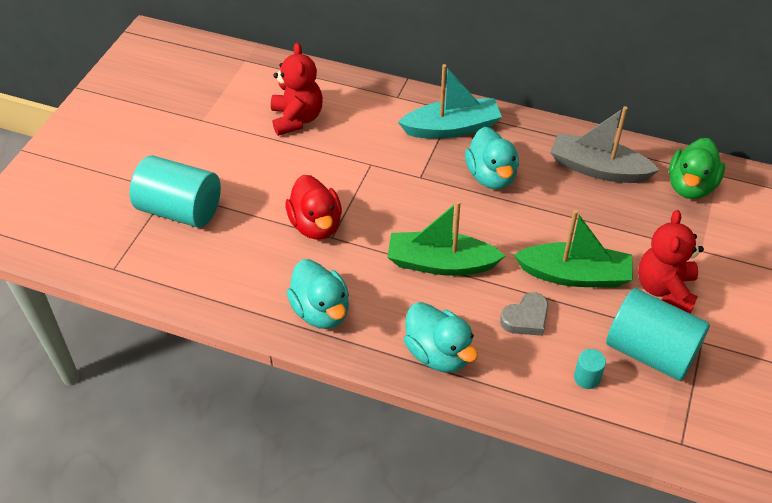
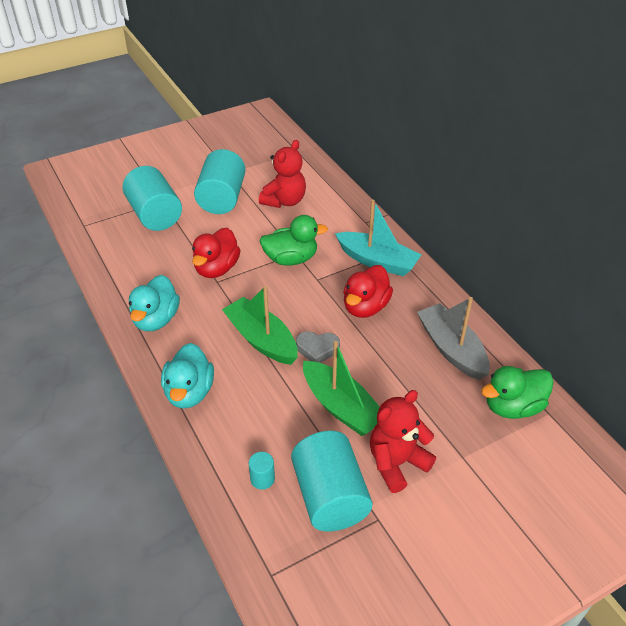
camera: 40 degrees right, 5 degrees down
(230, 152) = (222, 198): none -> turquoise cylinder
(374, 172) = (291, 259): none -> green duck
(491, 176) = (365, 307): turquoise duck -> red duck
(526, 318) = (271, 411): grey heart -> grey heart (317, 349)

